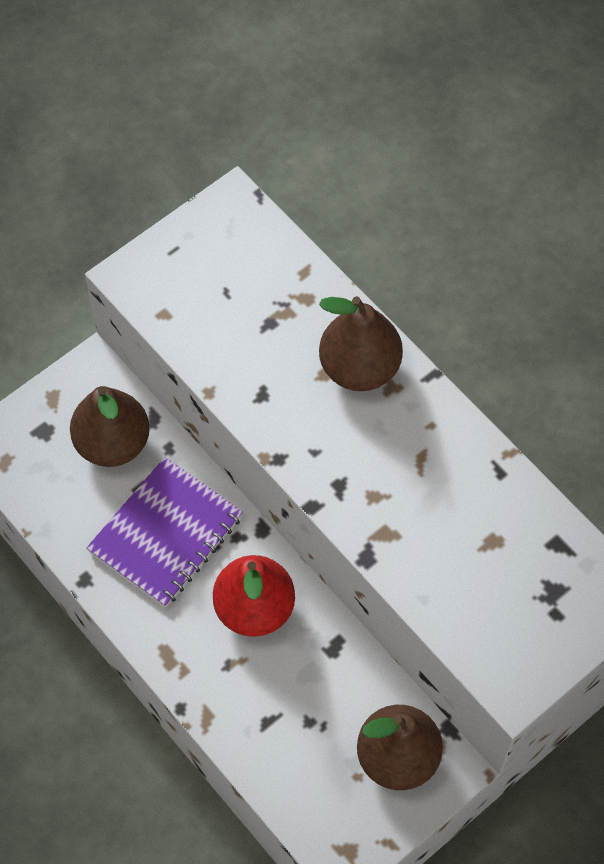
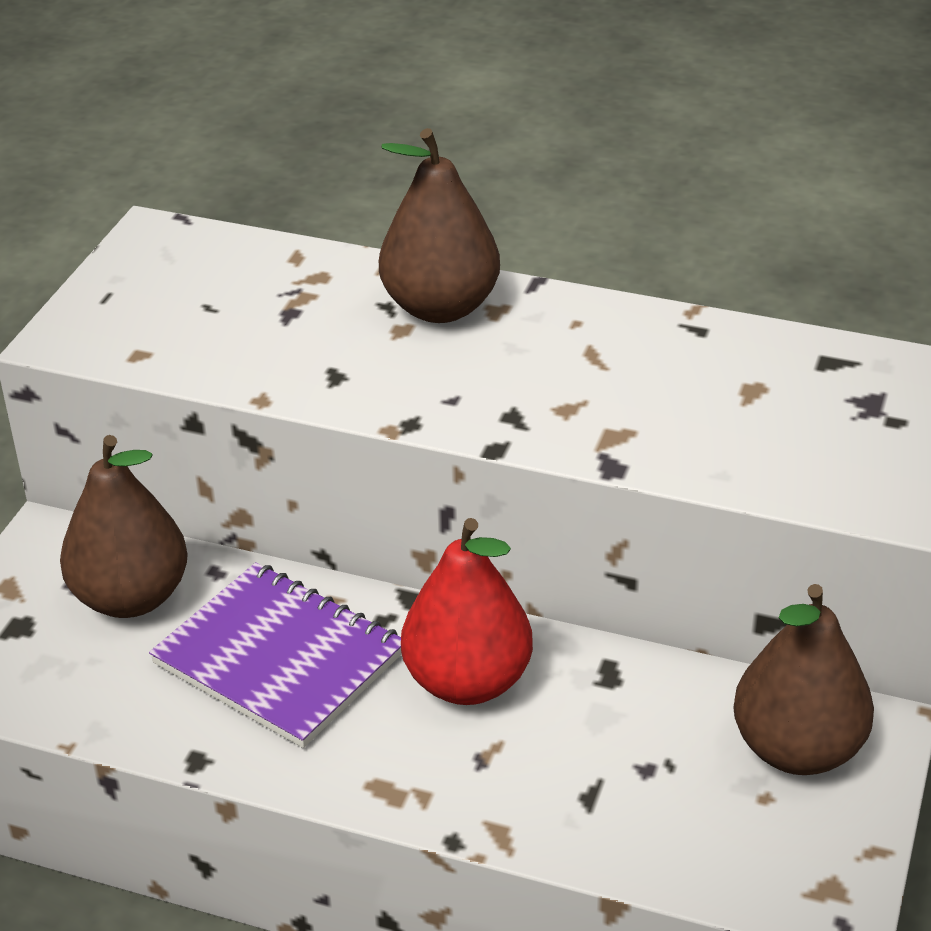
camera: 30 degrees left, 25 degrees down
(165, 534) = (279, 658): purple notebook -> purple notebook turned 60 degrees counterclockwise

